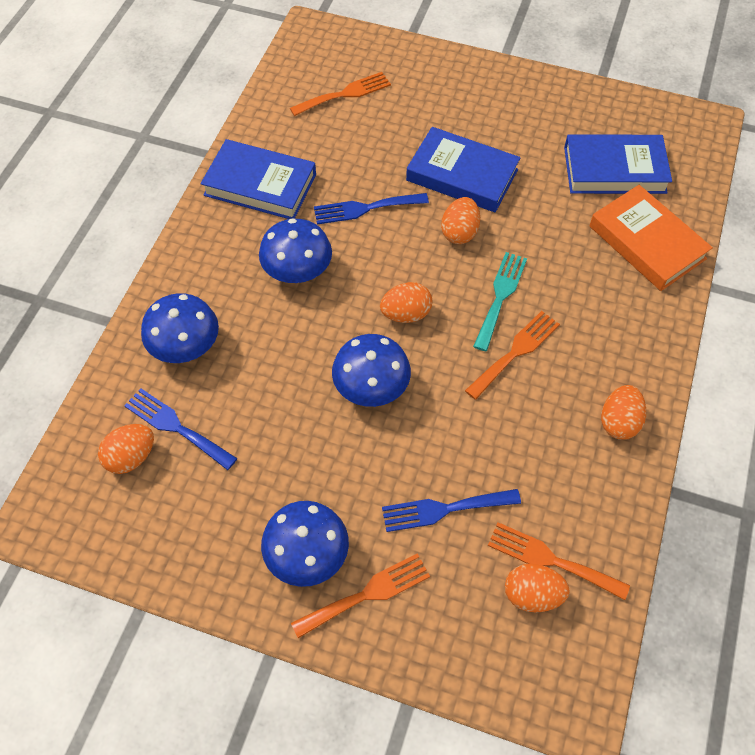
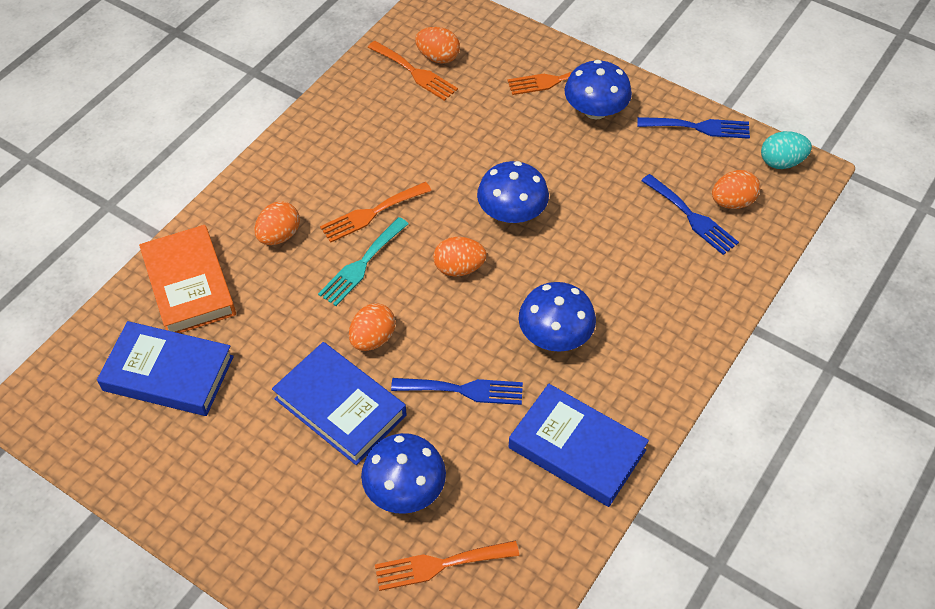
camera: 165 degrees left, 5 degrees down
(71, 529) = (781, 162): none -> turquoise egg
(185, 346) = (679, 284): blue mushroom -> blue mushroom (405, 489)
(444, 509) = (481, 116): blue fork -> blue fork (699, 127)
(619, 422) = (313, 143): orange egg -> orange egg (279, 236)

